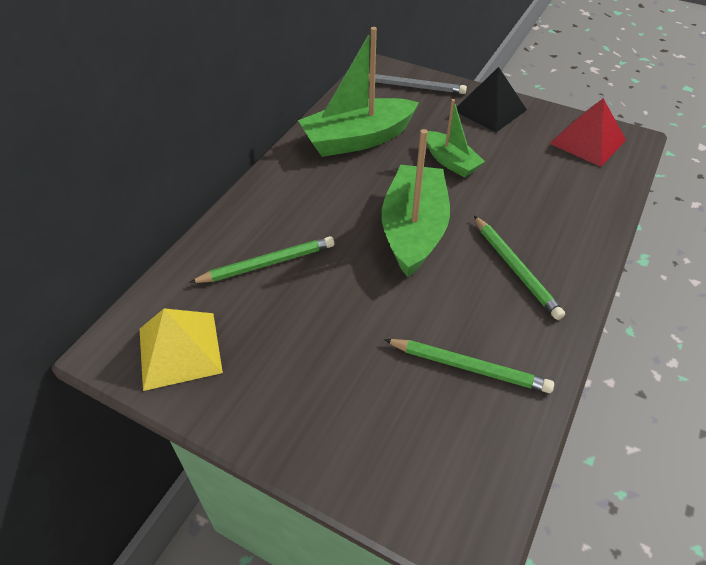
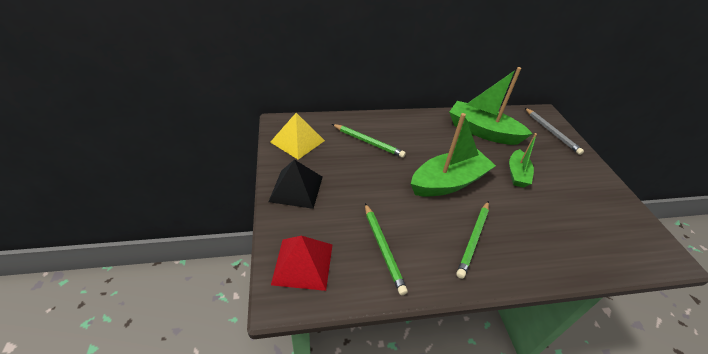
camera: 50 degrees right, 5 degrees down
(490, 110) = (583, 171): black pyramid -> black pyramid (296, 189)
(587, 141) = (629, 232): red pyramid -> red pyramid (303, 263)

